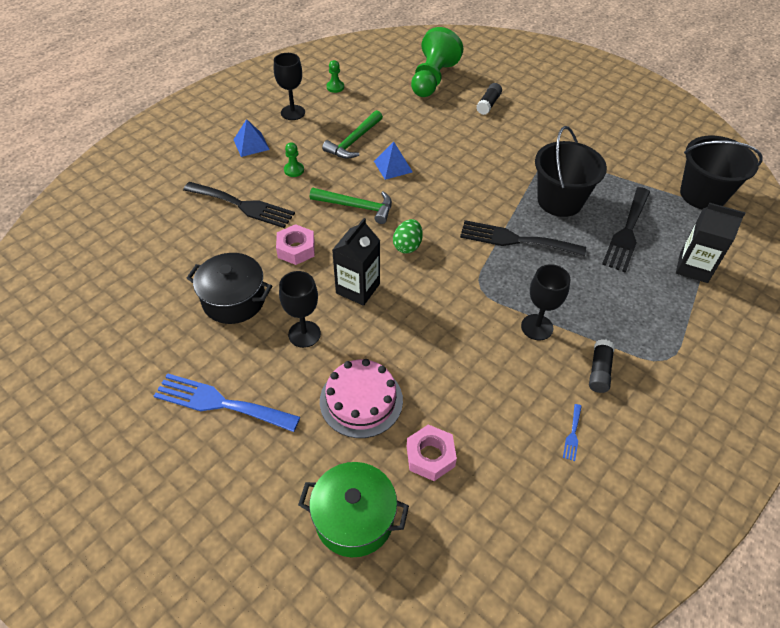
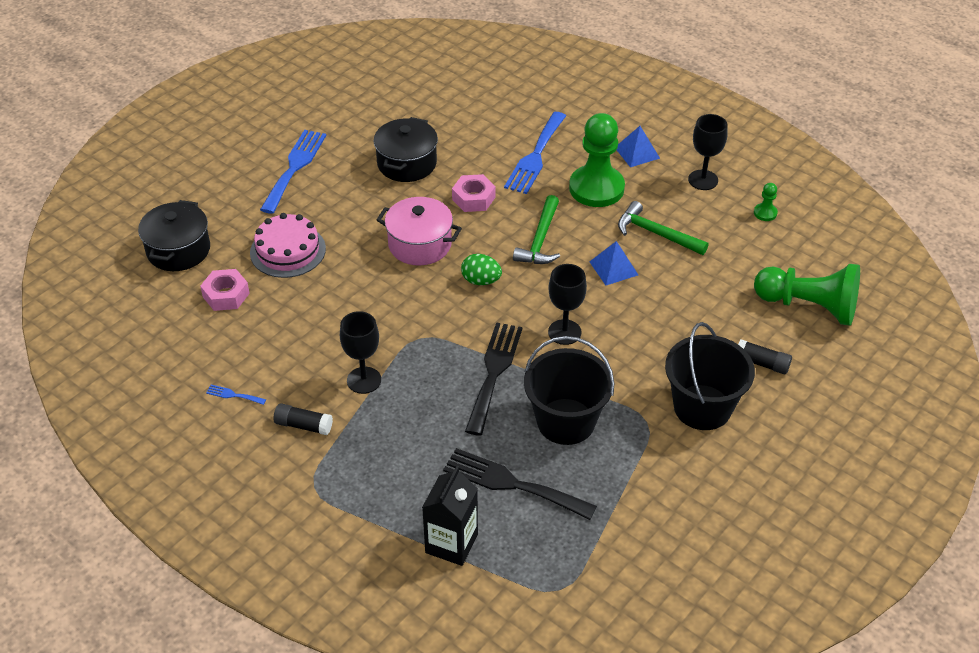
camera: 90 degrees right, 5 degrees down
(243, 205) = (535, 156): black fork -> blue fork
(294, 170) = (596, 188): green pawn -> green pawn, size x2.42
(304, 334) = (364, 211): black goblet -> black goblet (564, 332)
(354, 518) = (178, 250): green pot -> black pot
(358, 288) = (420, 244): black carton -> pink pot
(702, 194) = (593, 586): black bucket -> black bucket (702, 407)

